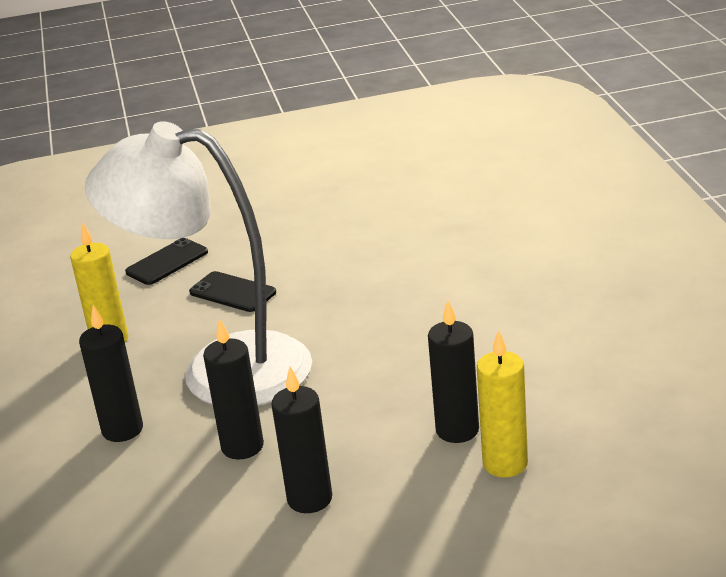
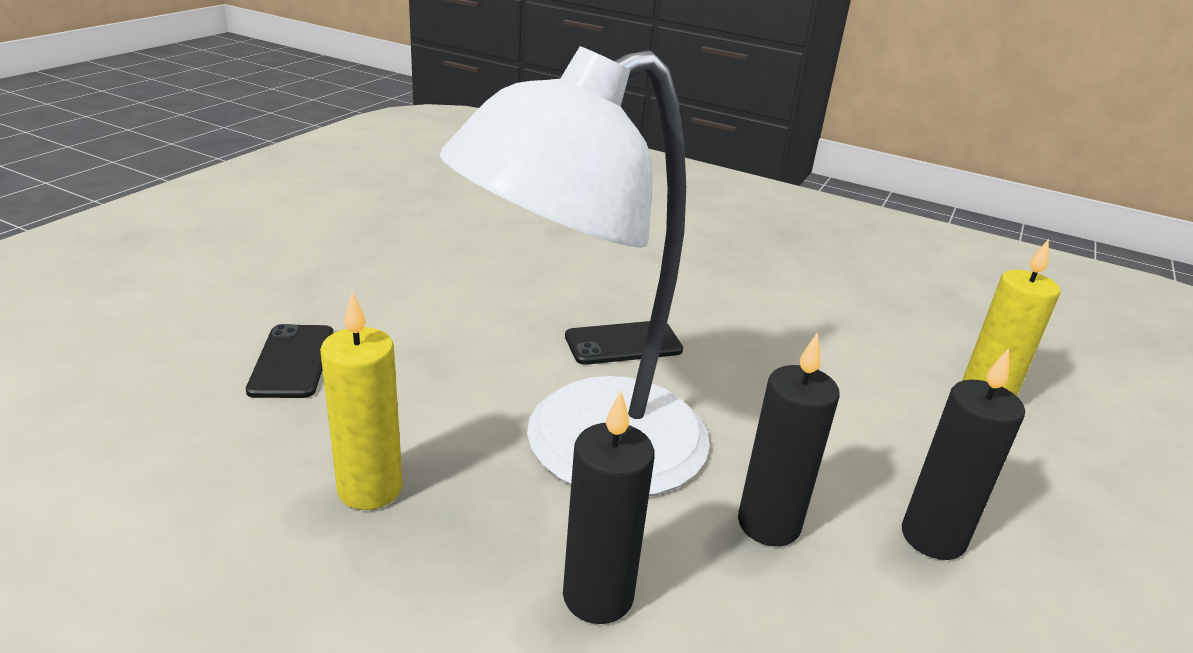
camera: 55 degrees left, 0 degrees up
(232, 292) = (444, 362): black phone -> black phone (623, 343)
(457, 430) = (899, 394): black candle -> none

